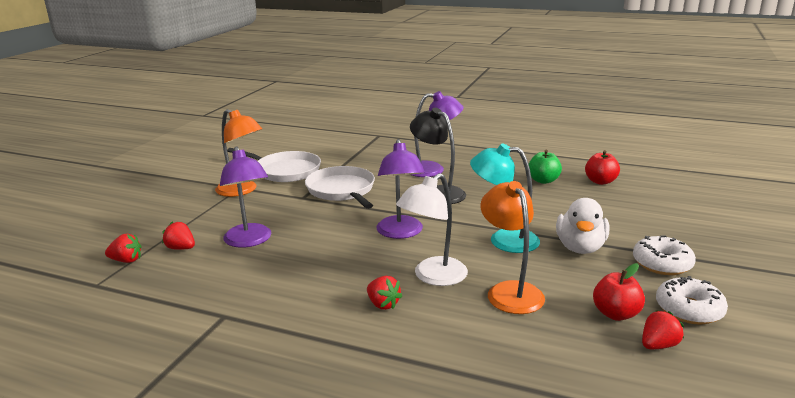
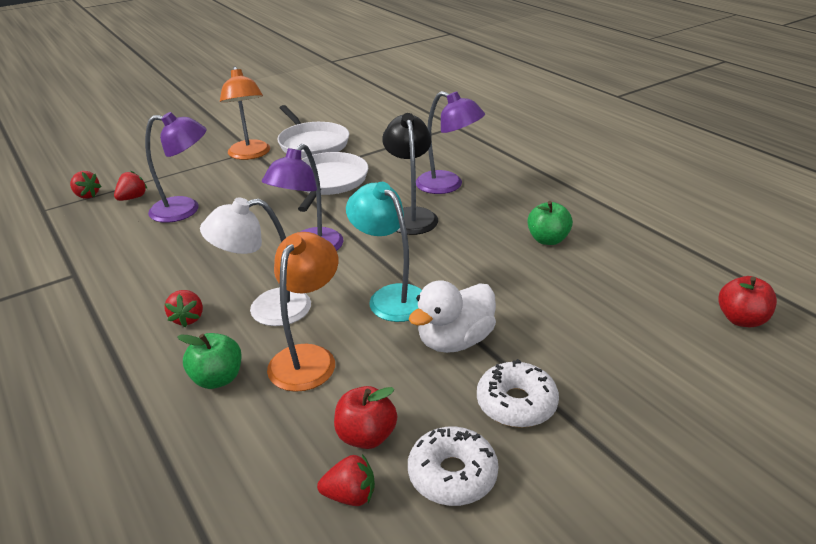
camera: 35 degrees right, 10 degrees up
(181, 248) = (133, 198): red strawberry -> red strawberry turned 60 degrees clockwise
(249, 241) = (185, 210): purple lamp -> purple lamp turned 105 degrees counterclockwise
(471, 328) = (217, 379): none -> green apple
(600, 181) = (617, 265): red apple -> red apple (741, 319)

